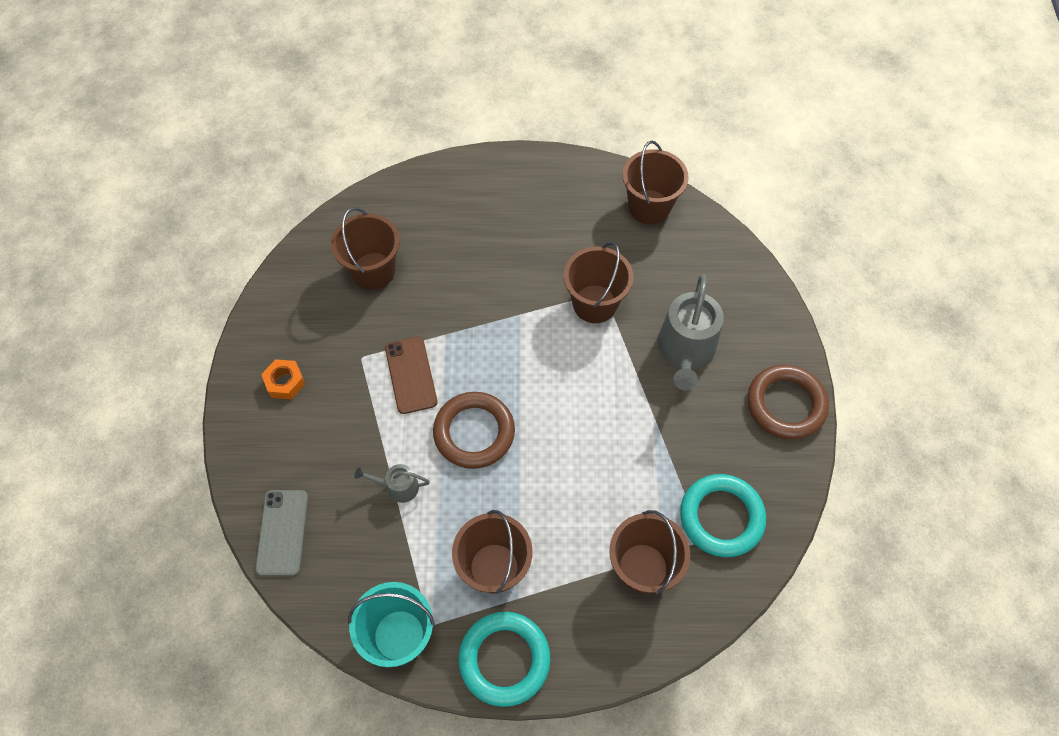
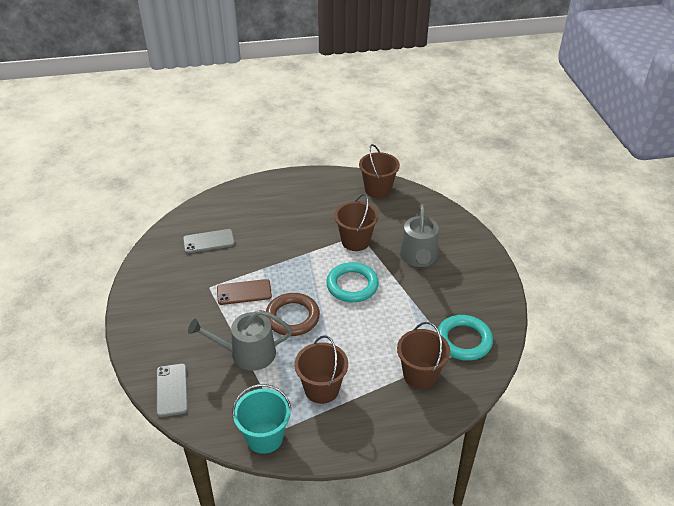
camera: 10 degrees left, 20 degrees down
(285, 382) = (159, 307): orange nut -> none
(373, 271) = (208, 241): brown bucket -> grey phone
(398, 487) = (247, 353): grey watering can -> grey watering can, size x2.02
(410, 375) = (244, 292): brown phone -> brown phone turned 75 degrees counterclockwise
(504, 659) = (340, 440): turquoise ring -> turquoise ring (352, 285)
(786, 404) = (488, 277): brown ring -> none

